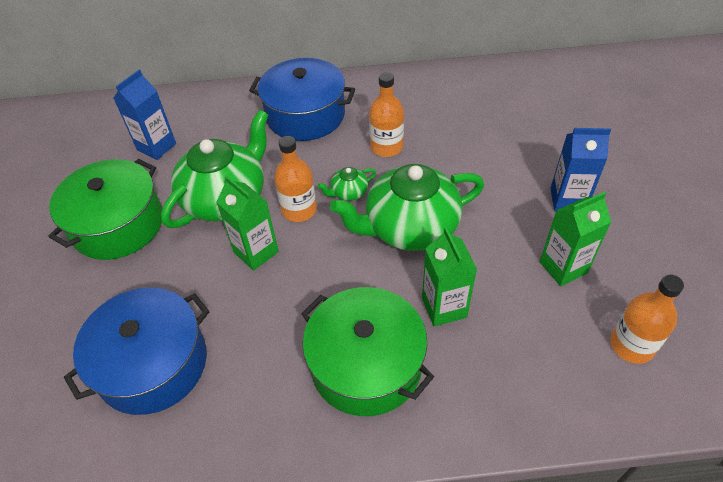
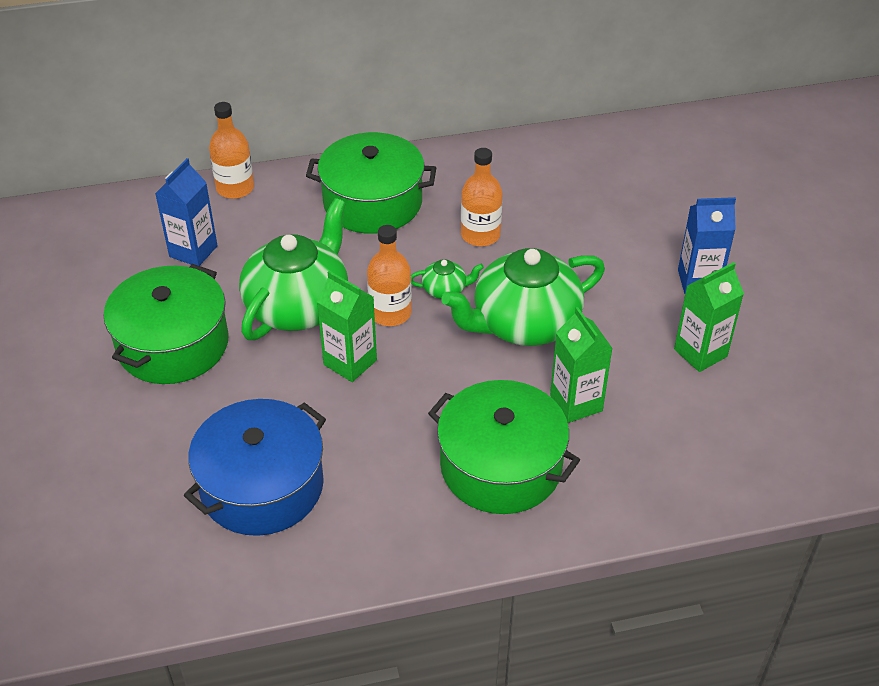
camera: 10 degrees left, 5 degrees down
(305, 115) = (372, 202): blue pot -> green pot
(348, 192) = (445, 290): green teapot -> green teapot turned 150 degrees counterclockwise
(631, 345) = (778, 424): orange bottle -> orange bottle (235, 188)

